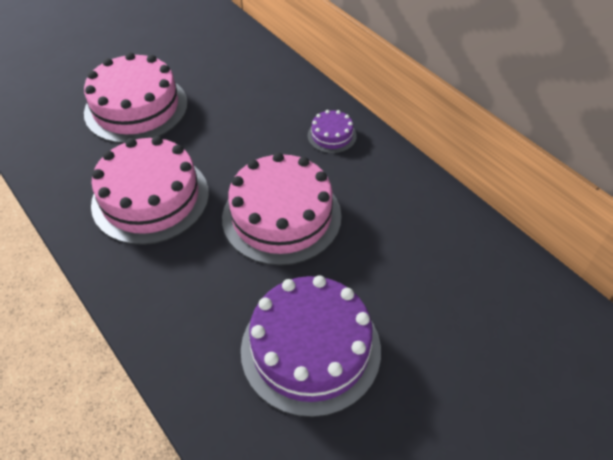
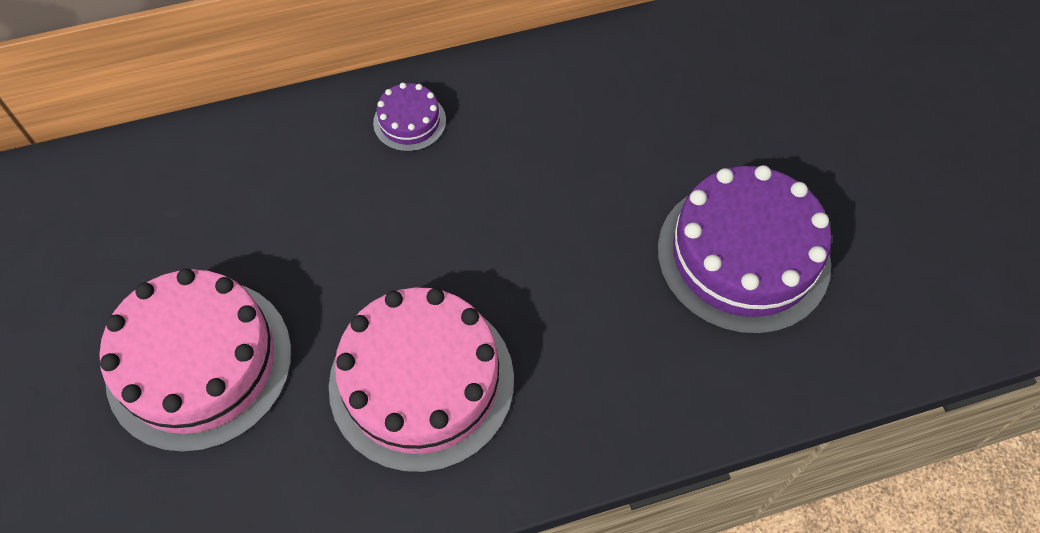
camera: 70 degrees left, 10 degrees up
(281, 216) = (530, 225): pink cake -> none

